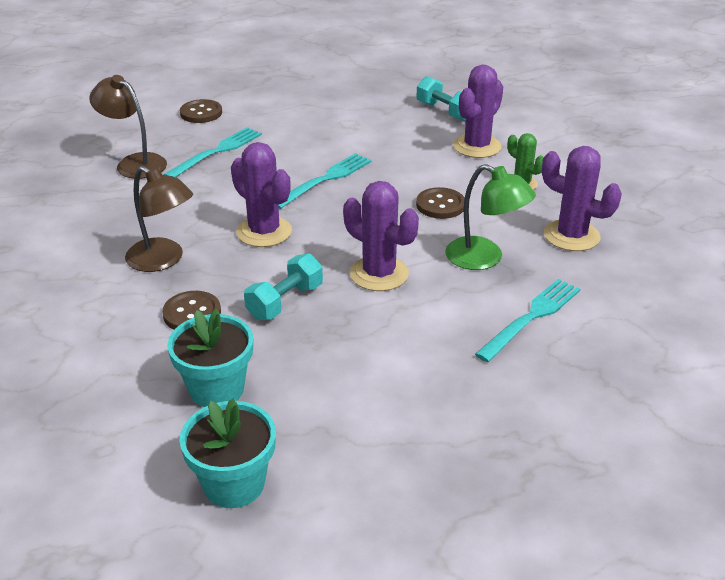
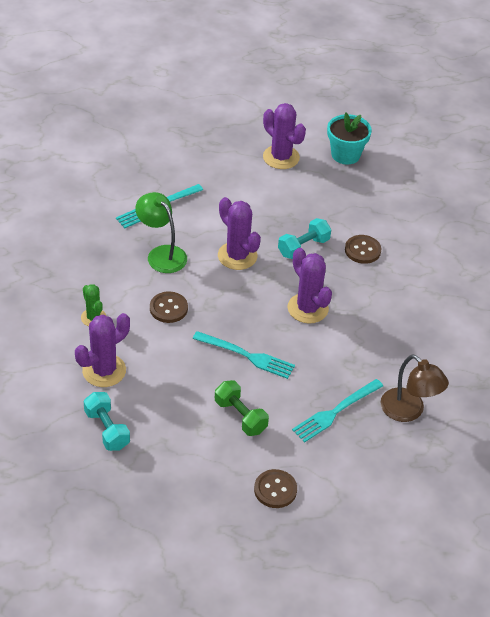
camera: 170 degrees left, 10 degrees up
(163, 260) = (381, 296): brown lamp -> none
(201, 113) = (346, 479): brown button -> brown button (275, 490)
(216, 389) = (350, 200): turquoise flower pot -> none
(317, 136) = (240, 416): none -> green dumbbell
(326, 179) = (248, 356): turquoise fork -> turquoise fork turned 120 degrees counterclockwise
(571, 236) = (90, 260): purple cactus -> purple cactus (281, 157)

